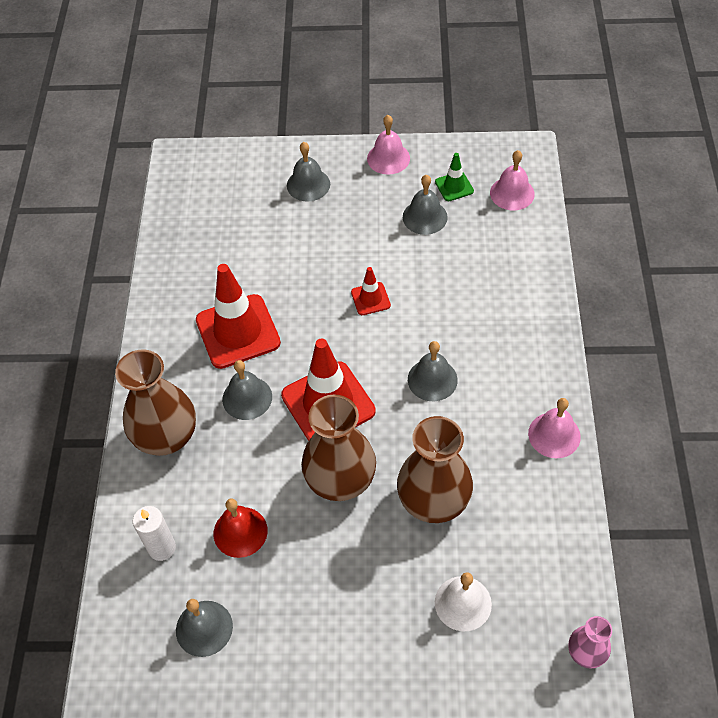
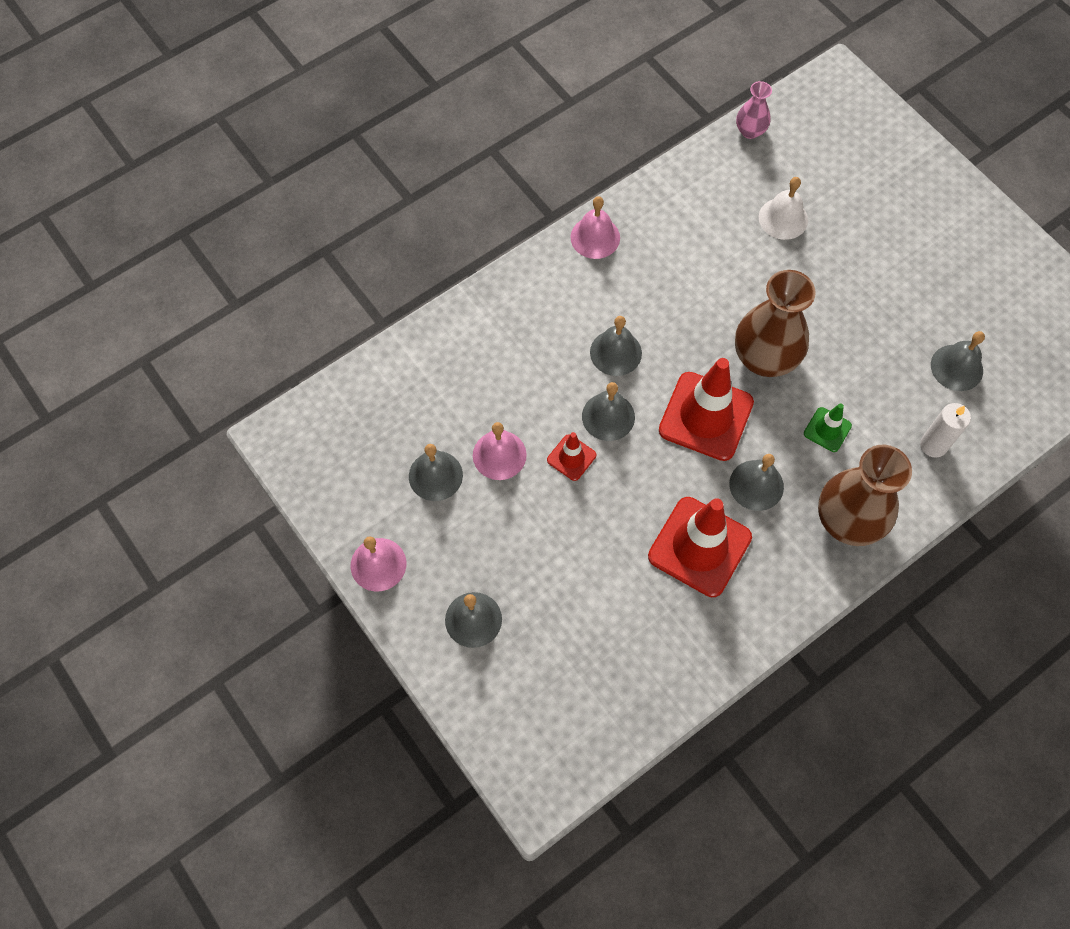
camera: 130 degrees left, 10 degrees up
(240, 532) = (869, 399): red bell -> none
(383, 340) = (608, 416): none -> grey bell
(433, 501) = (724, 283): brown vase -> none
(454, 186) = (375, 474): green traffic cone -> green traffic cone (827, 429)
(512, 193) = (347, 416): pink bell -> pink bell (499, 455)

